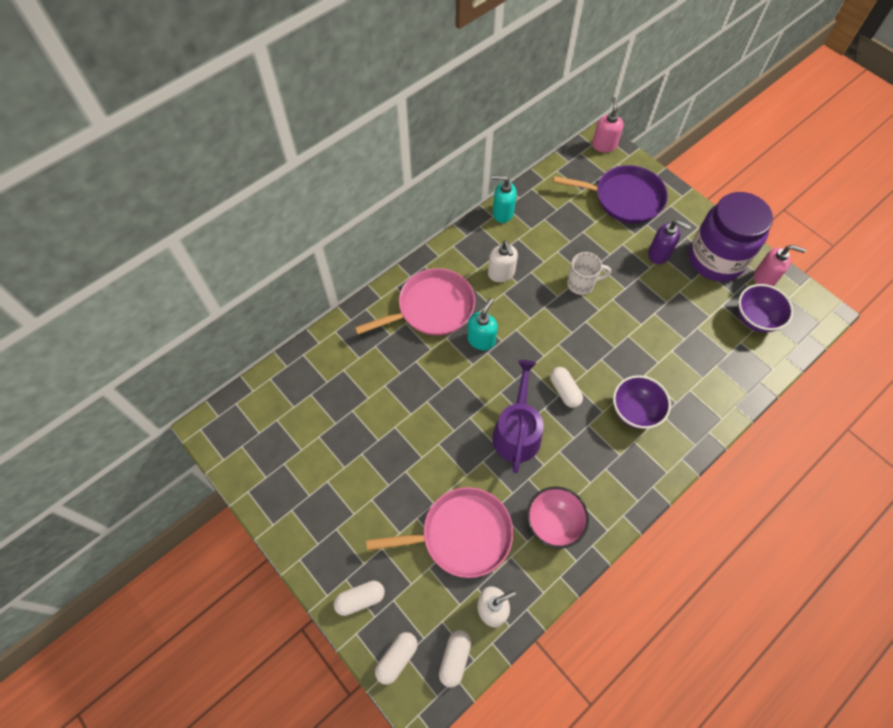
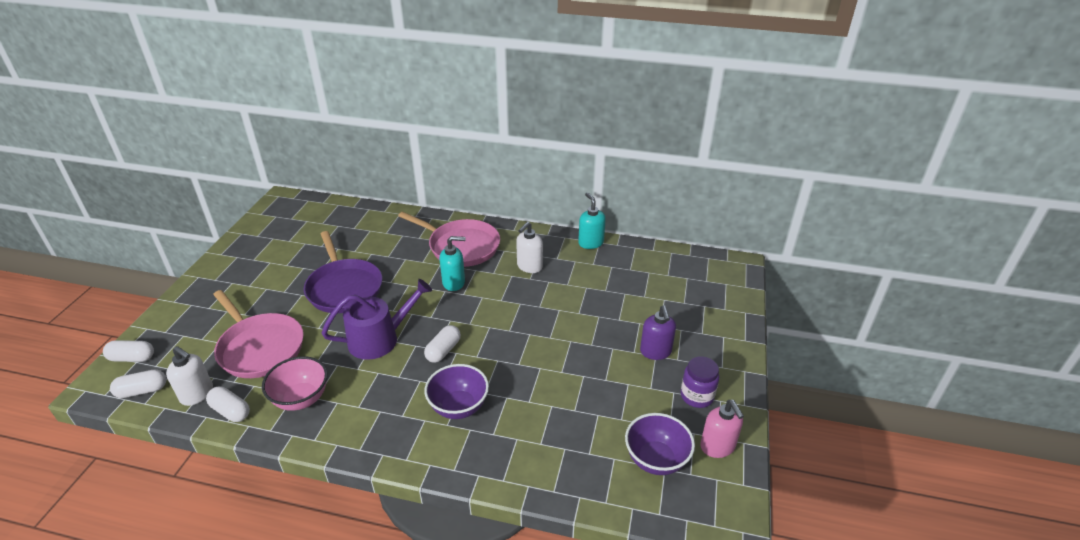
camera: 55 degrees right, 25 degrees down
(360, 599) = (177, 318): white capsule -> white capsule (231, 411)
(581, 284) = (567, 315): white mug -> none
(604, 145) = (735, 267): pink soap dispenser -> none
(624, 198) = (692, 303): purple pan -> purple pan (344, 288)
(715, 259) = (697, 396): purple jar -> purple jar, size x0.47

